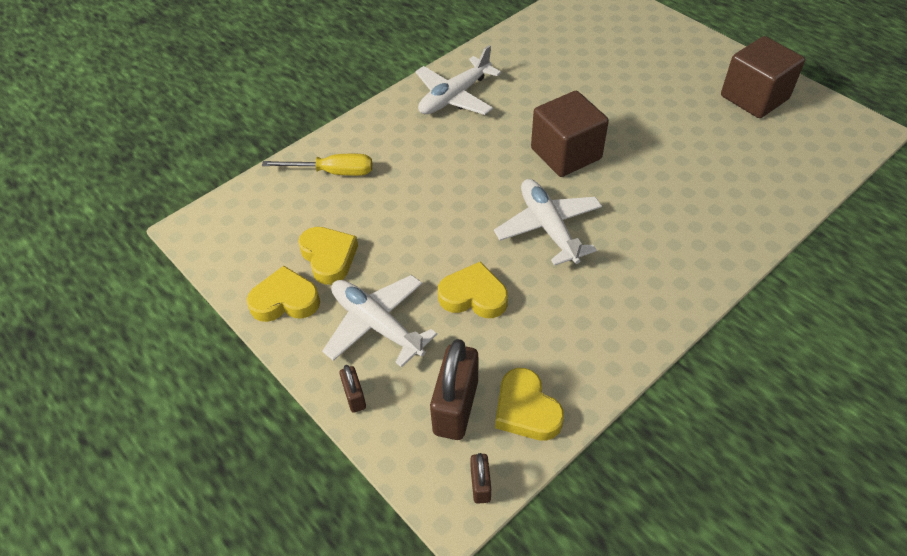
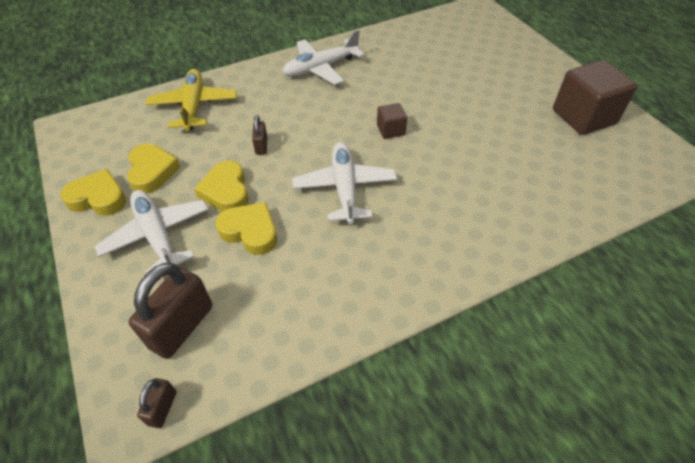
camera: 15 degrees right, 0 degrees up
(332, 172) = (194, 106): yellow screwdriver -> yellow plane
(354, 396) = (104, 293): brown padlock -> brown padlock (261, 146)
(526, 410) = (241, 347): yellow heart -> yellow heart (226, 191)
(566, 154) = (390, 130): brown cube -> brown cube, size x0.49

